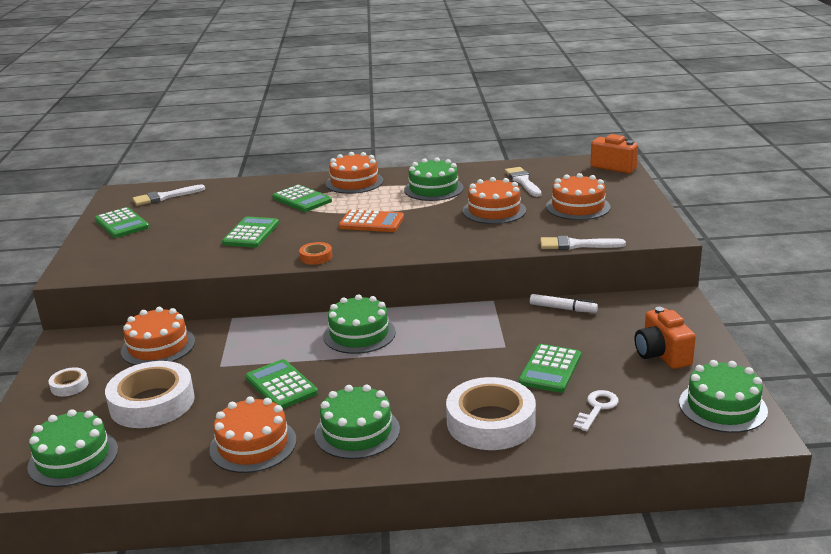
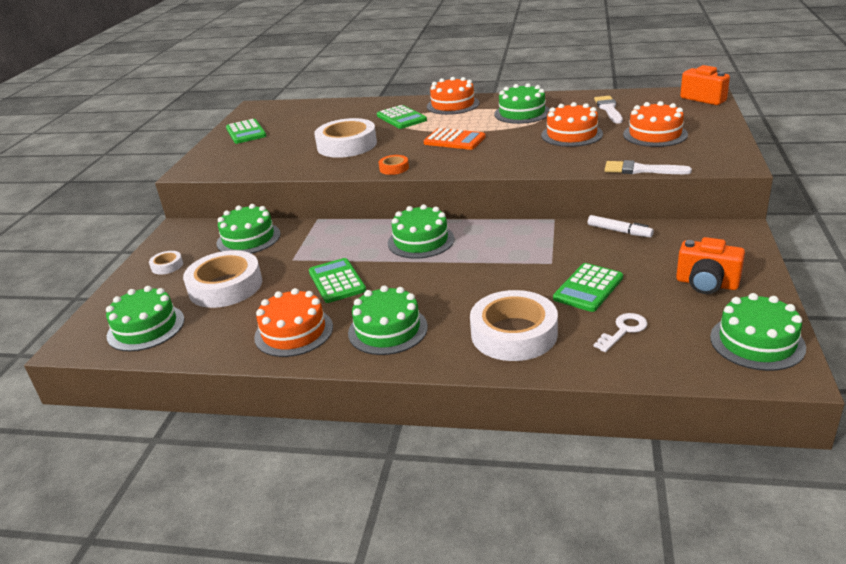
camera: 15 degrees right, 5 degrees up
(158, 346) = (248, 238): orange cake -> green cake
(165, 197) = (289, 111): white brush -> none
(251, 233) = (347, 145): green calculator -> white tape
(661, 355) = (706, 284): orange camera -> orange camera turned 60 degrees counterclockwise

